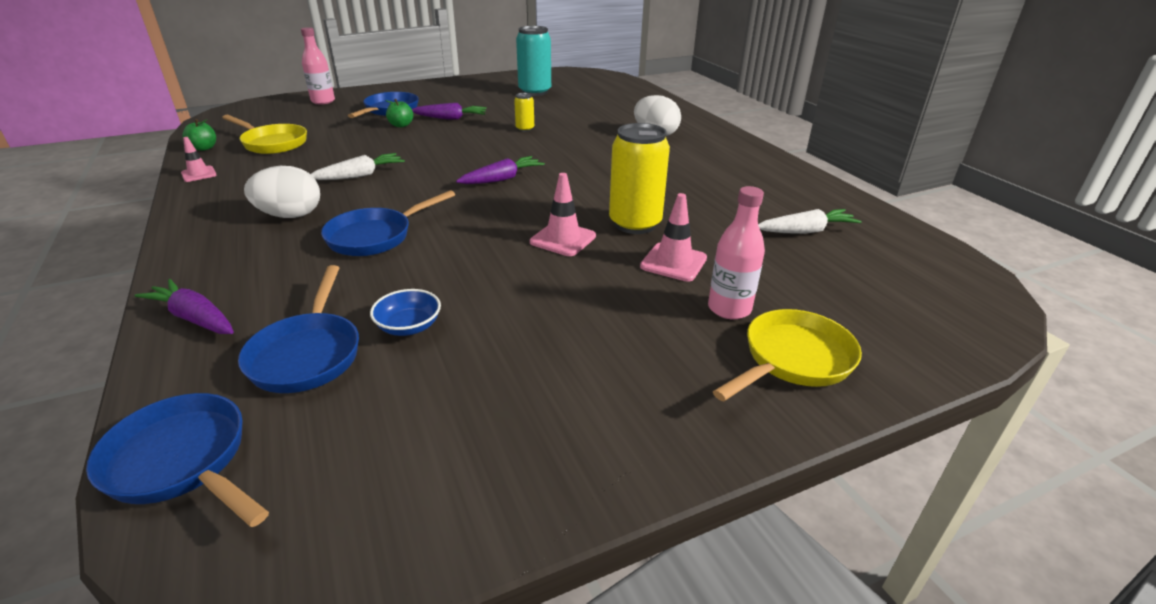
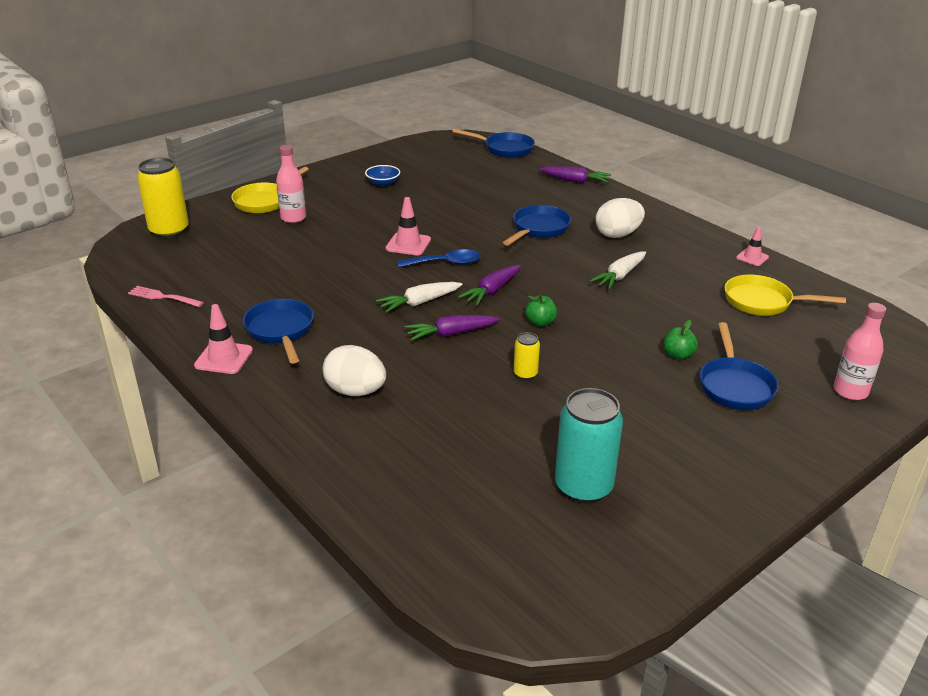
camera: 165 degrees right, 0 degrees up
(204, 148) = (811, 285): green apple -> green apple (540, 322)
(308, 354) = (501, 176): blue pan -> blue pan (280, 331)
(409, 326) = (465, 190): blue bowl -> blue bowl (383, 183)
(450, 118) = (636, 380): purple carrot -> purple carrot (451, 334)
(530, 210) = (445, 263): none -> blue spoon
(635, 224) = (358, 263): yellow can -> yellow can (169, 231)
(673, 262) = (327, 239): pink traffic cone -> pink traffic cone (224, 358)
(806, 231) = (221, 275): white carrot -> white carrot (419, 302)
(861, 216) = (163, 297): none -> pink fork

